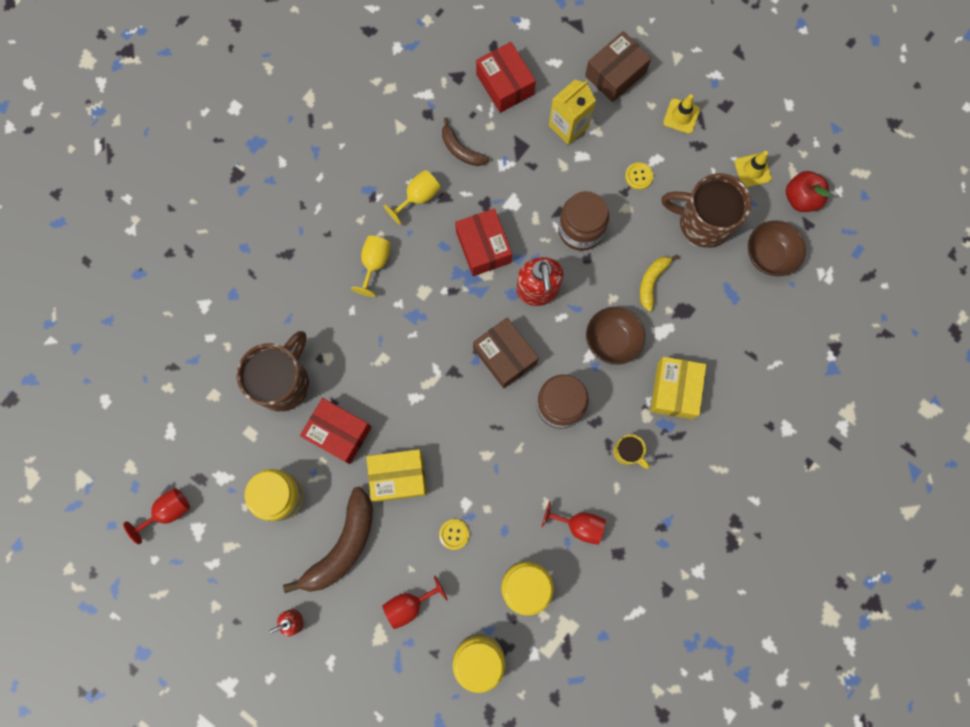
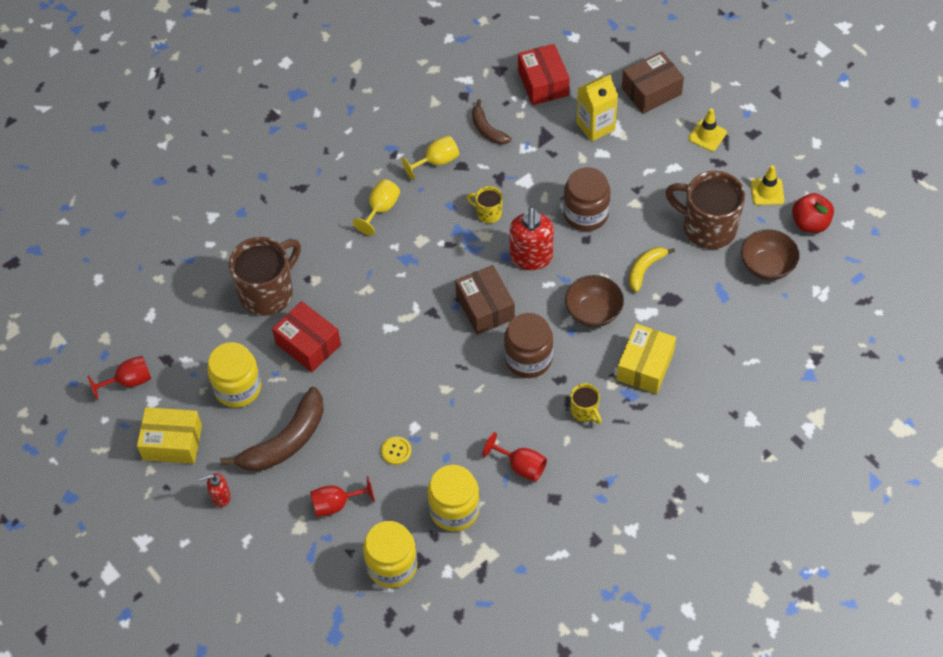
camera: 15 degrees right, 20 degrees down
(398, 476) = (355, 392): yellow box -> yellow box (172, 442)
(483, 247) = (488, 213): red box -> yellow mug
(639, 176) = (653, 179): yellow button -> none

